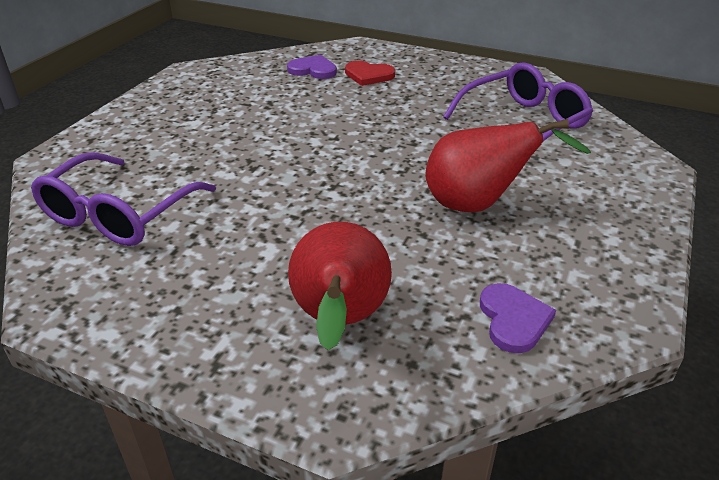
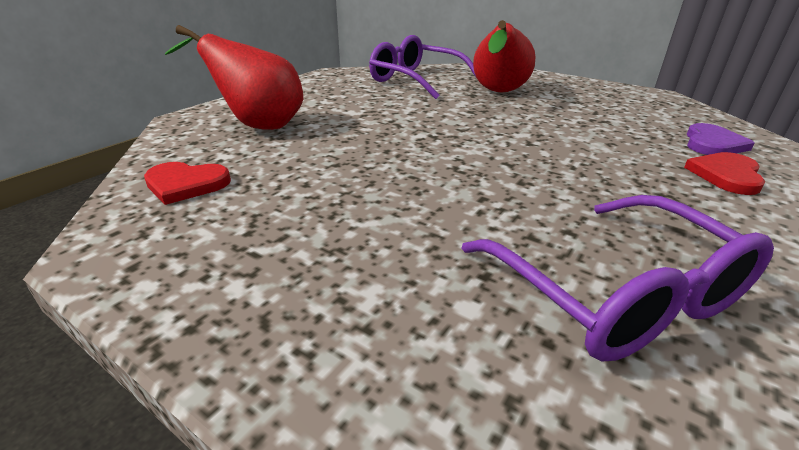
camera: 100 degrees right, 5 degrees down
(478, 205) = (369, 200): red pear -> red pear (498, 93)
(513, 319) = (186, 184): purple heart -> red heart

